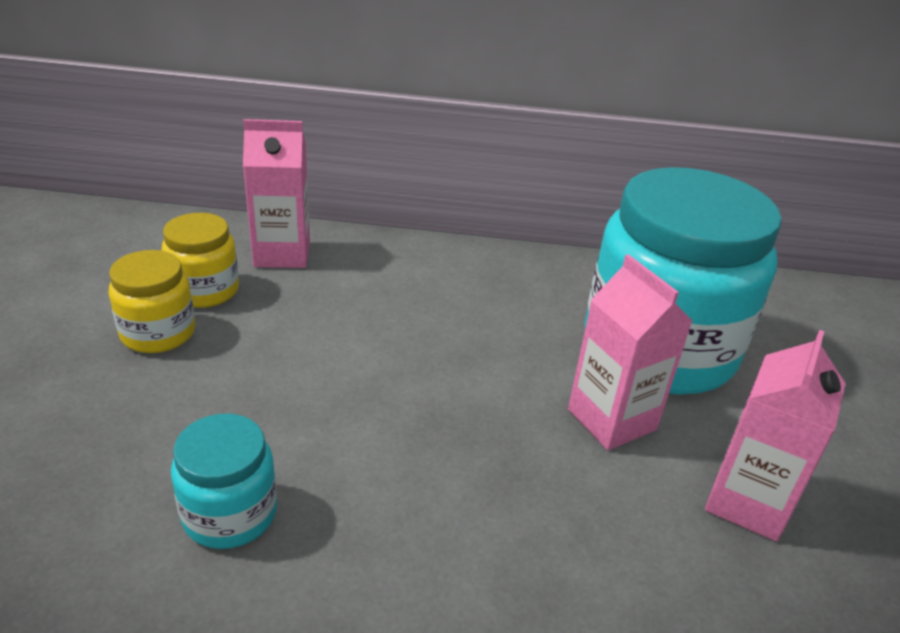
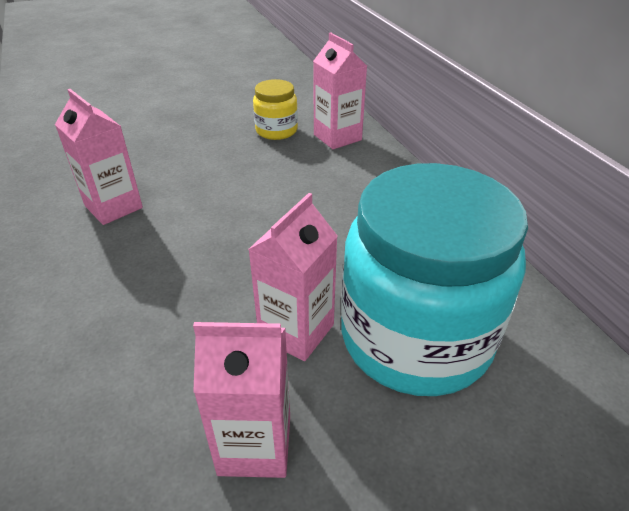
camera: 65 degrees right, 5 degrees up
(158, 333) = (229, 134): yellow jar -> none
(230, 514) = (113, 207): turquoise jar -> pink carton

